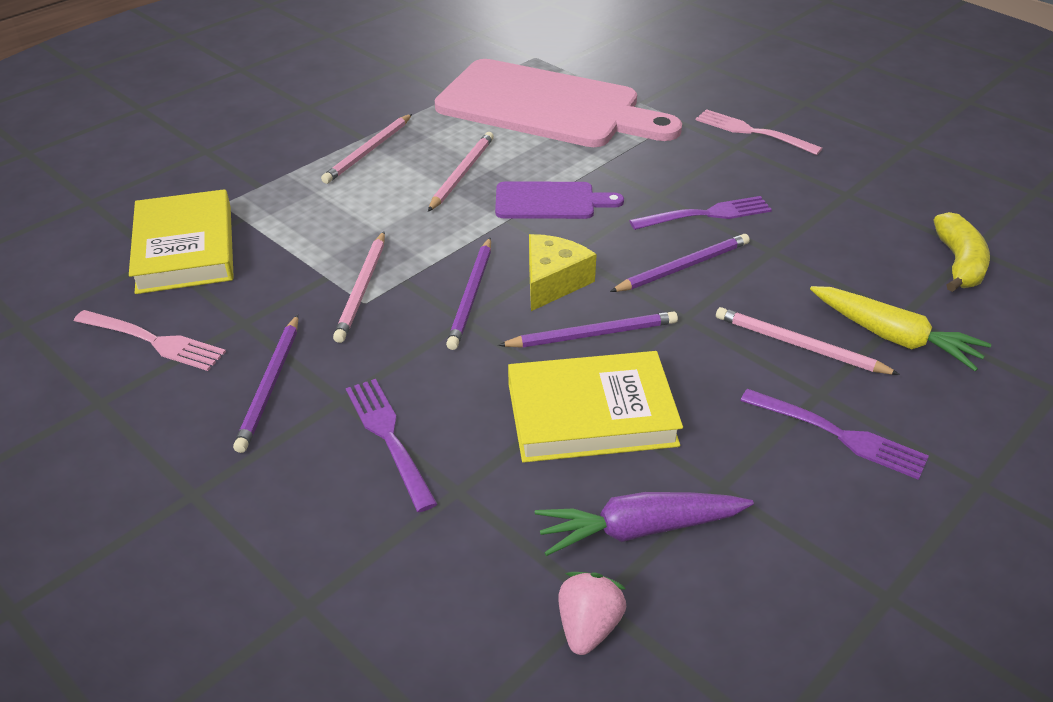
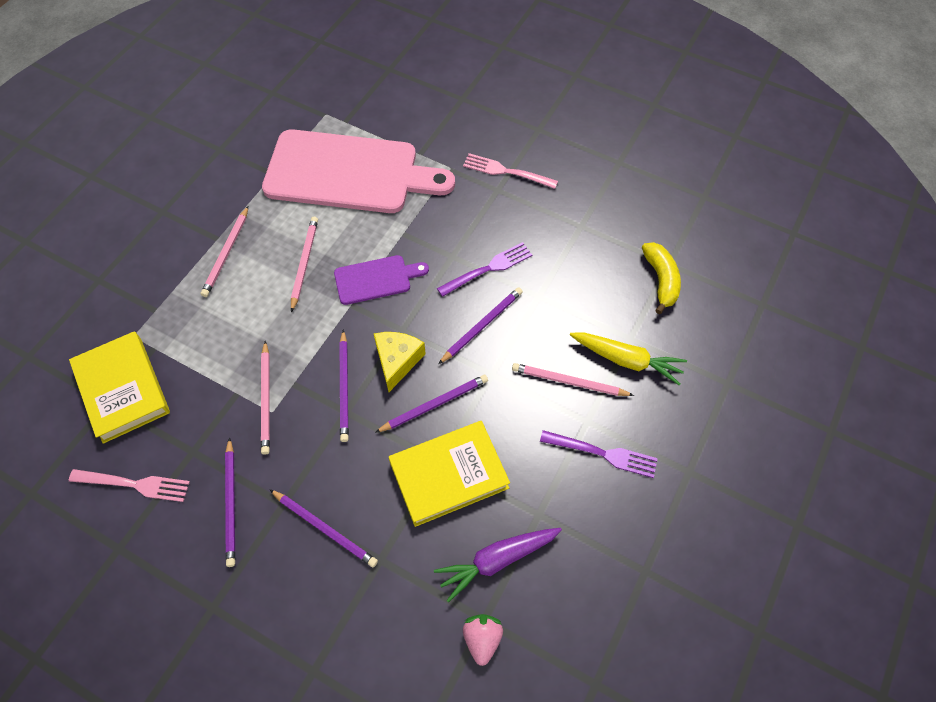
camera: 15 degrees left, 20 degrees up
(389, 438) = (325, 528): purple fork -> purple pencil

